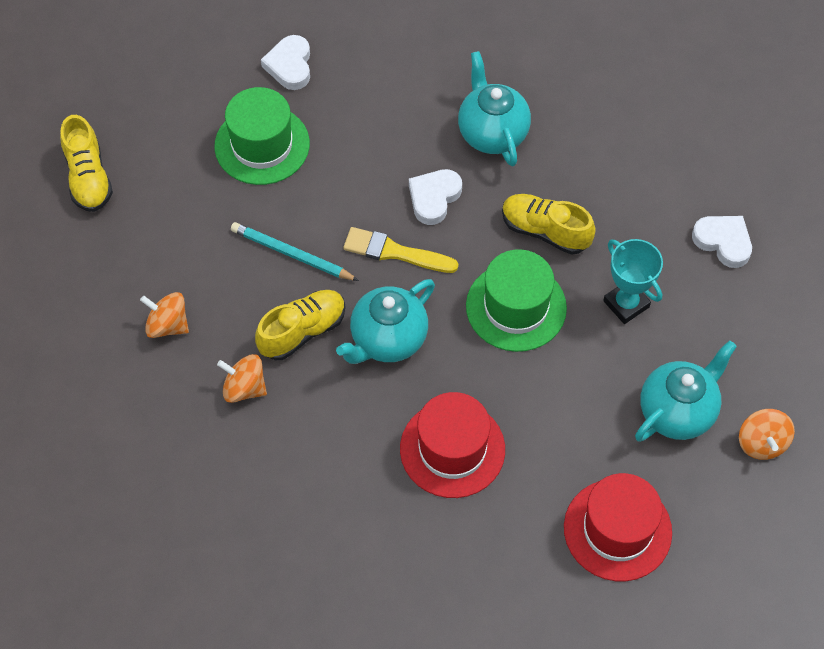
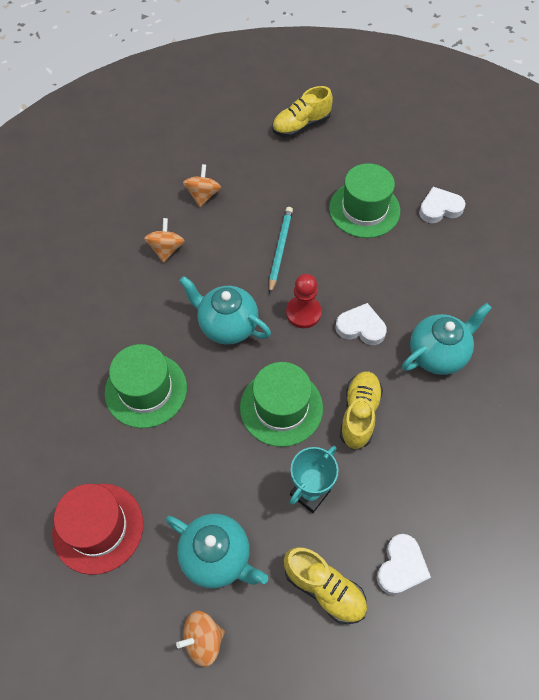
camera: 75 degrees right, 0 degrees up
(302, 331) = (219, 271): yellow shoe -> yellow shoe (324, 588)
(395, 252) = (303, 313): yellow brush -> red pawn
(452, 449) = (146, 390): red hat -> green hat

